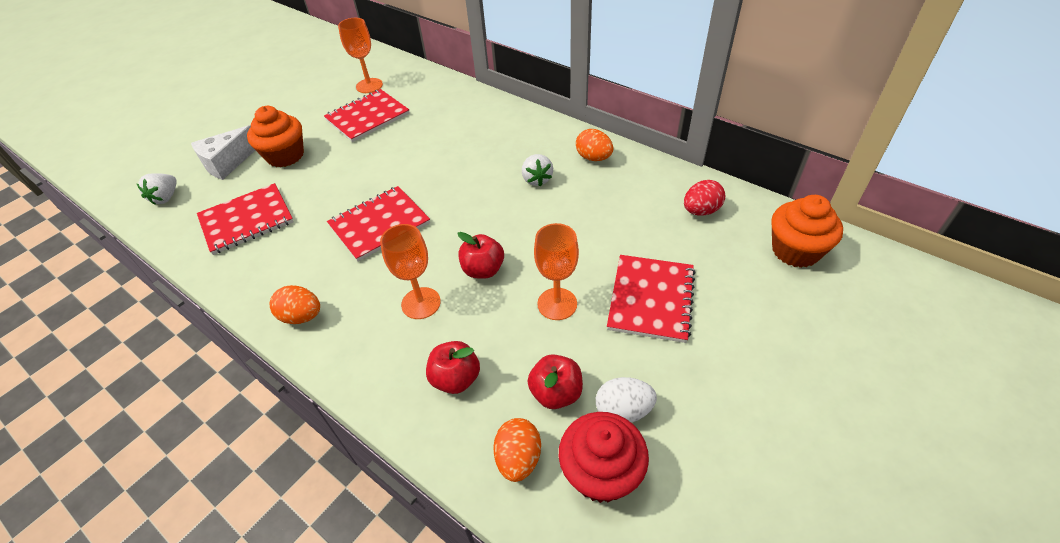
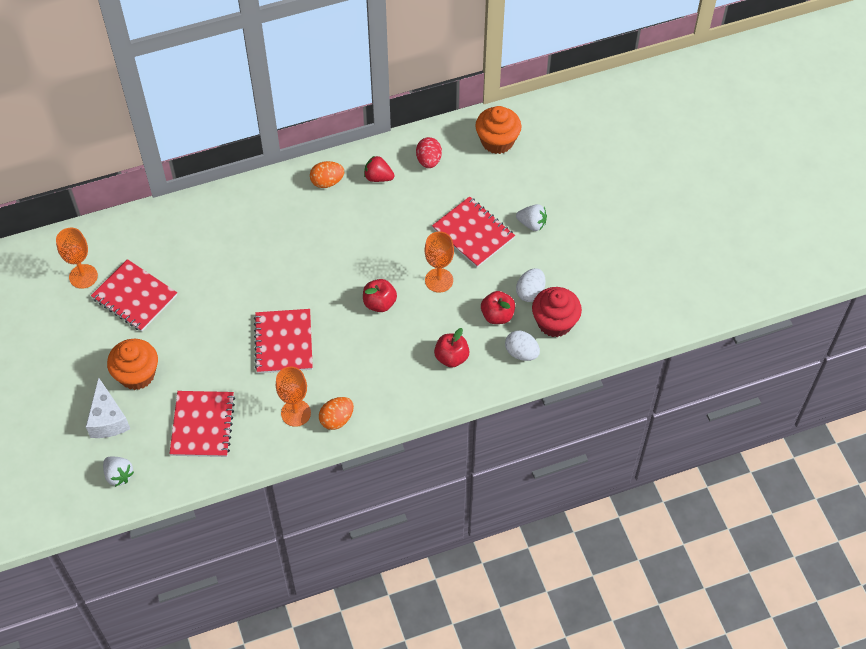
camera: 60 degrees left, 10 degrees up
(367, 117) = (134, 297): red notebook -> red notebook turned 45 degrees counterclockwise
(421, 303) = (380, 349): orange goblet -> orange goblet (296, 413)
(518, 458) = (521, 353): orange egg -> white egg
(537, 179) = (319, 227): white strawberry -> white strawberry (532, 224)
(637, 186) = (378, 177): none -> red strawberry

